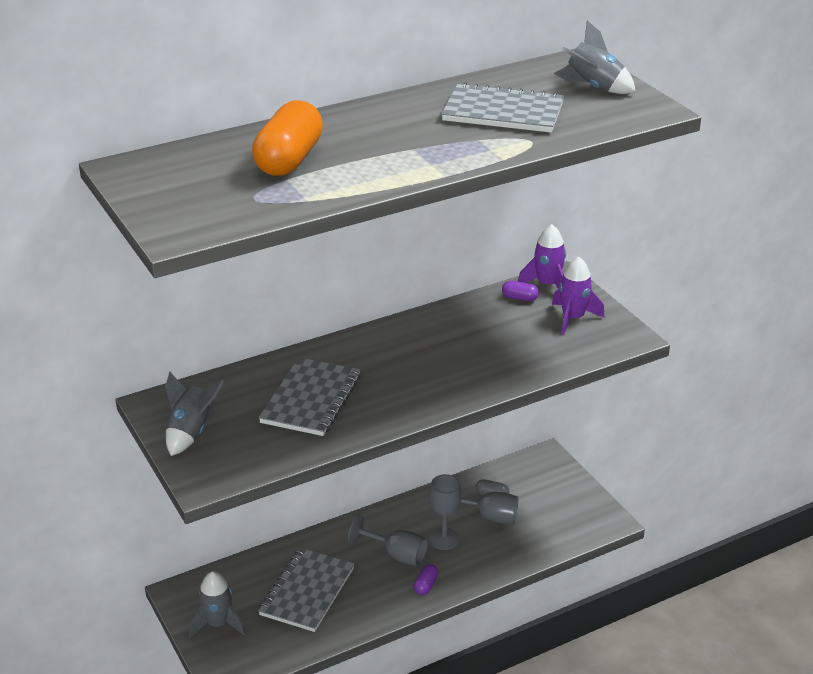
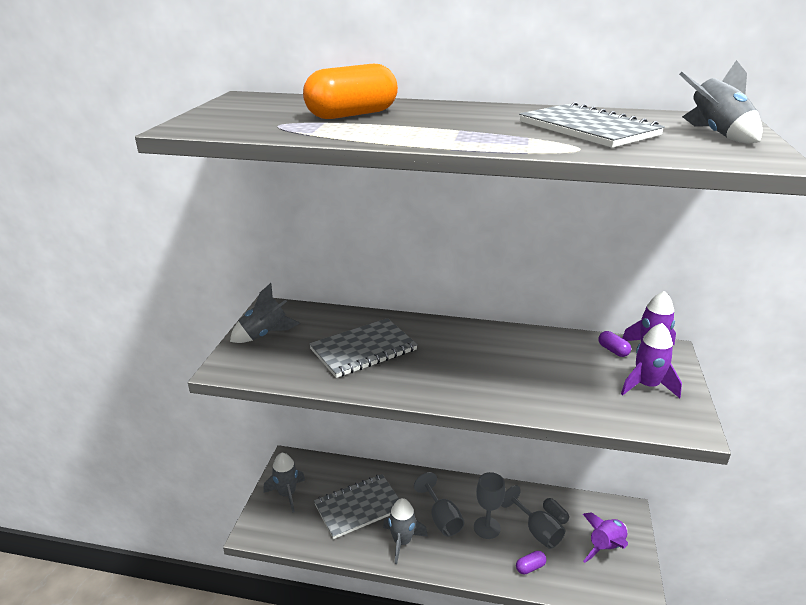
camera: 40 degrees right, 5 degrees down
(381, 595) = (402, 541): none -> grey rocket
(426, 585) = (439, 555): purple capsule -> purple capsule (530, 567)
(554, 497) = (606, 547): none -> purple rocket

